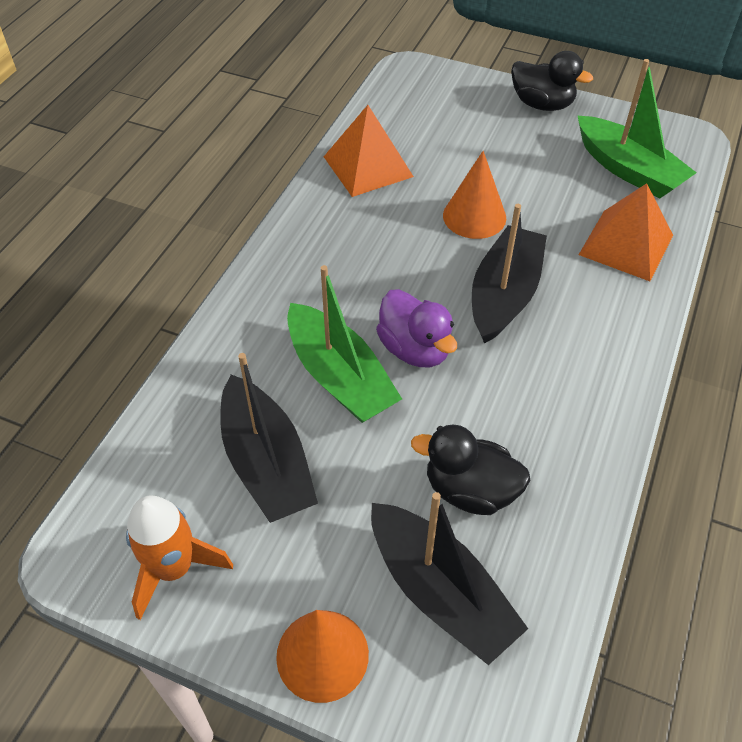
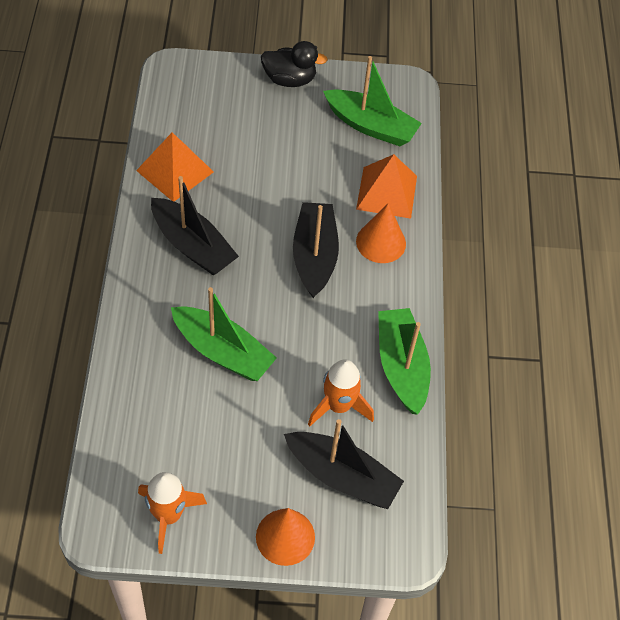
camera: 25 degrees left, 5 degrees up
(267, 463) = (198, 428): black boat -> black boat (193, 246)
(415, 349) = (267, 316): purple duck -> none
(470, 490) = (338, 406): black duck -> orange rocket
(474, 216) = (271, 196): orange cone -> orange cone (381, 242)
(579, 462) = (401, 366): none -> green boat

